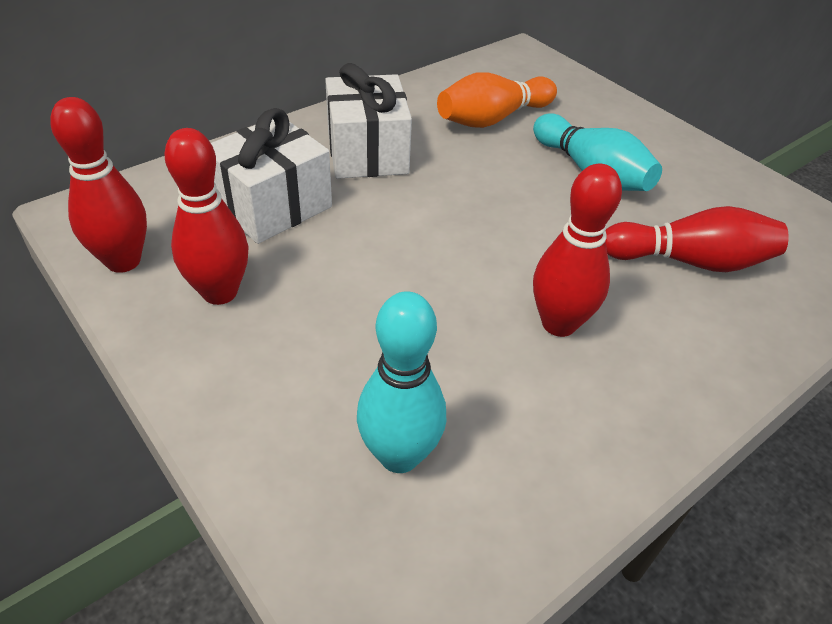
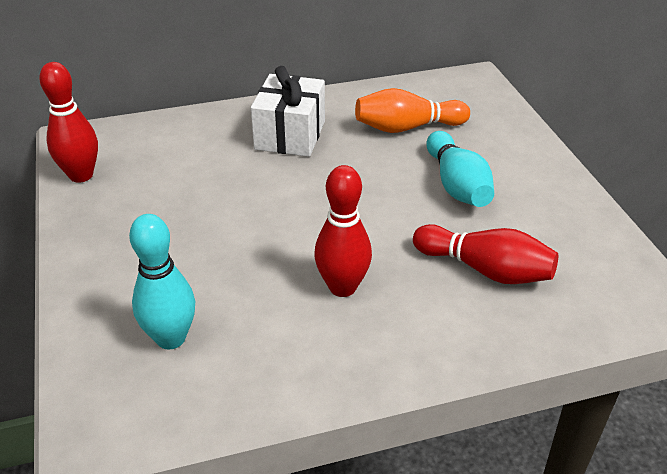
camera: 25 degrees right, 5 degrees down
(220, 292) = (127, 209): red bowling pin -> none
(272, 206) = (197, 159): white gift -> none

